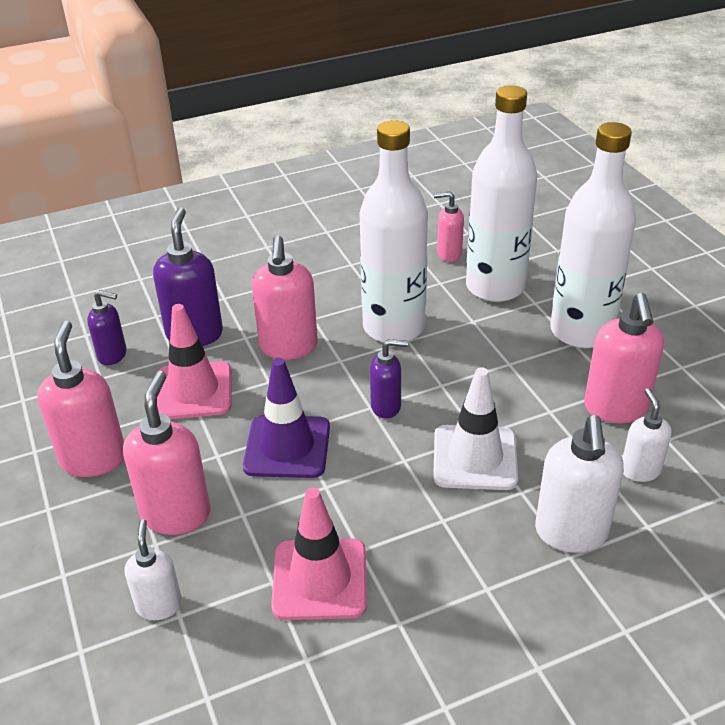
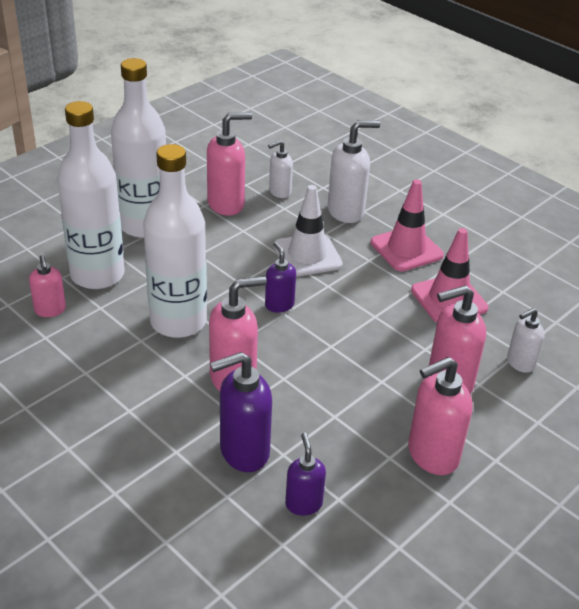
camera: 115 degrees left, 0 degrees up
(193, 391) = (320, 422): pink traffic cone -> pink traffic cone (406, 249)
(287, 447) = (350, 345): purple traffic cone -> none

